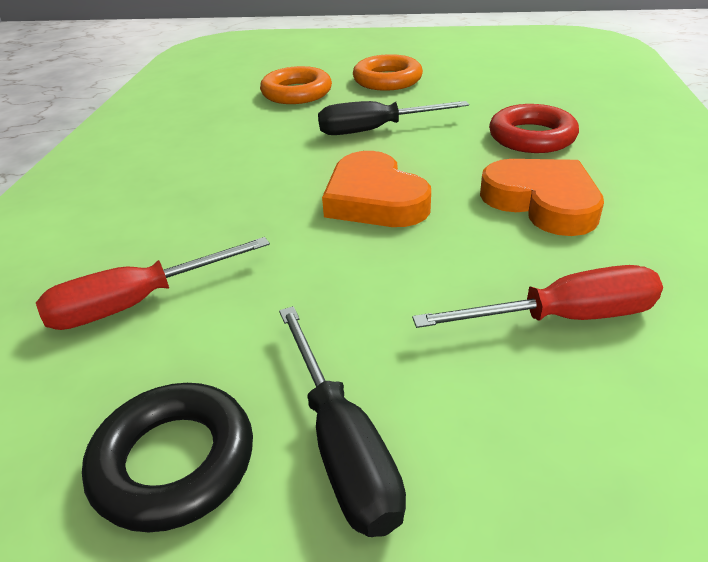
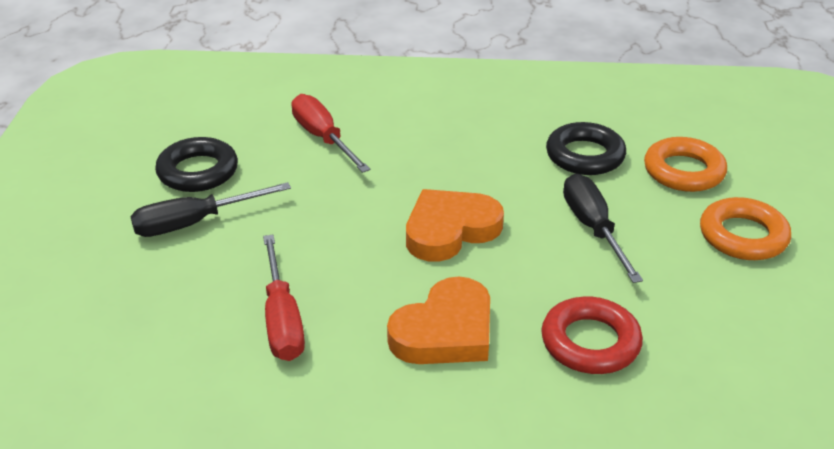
camera: 85 degrees right, 0 degrees up
(258, 129) = (585, 155): none -> black ring

